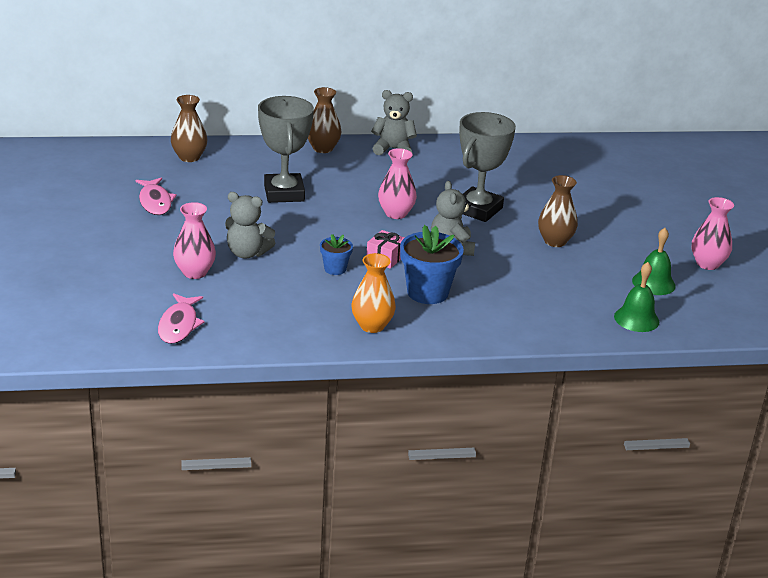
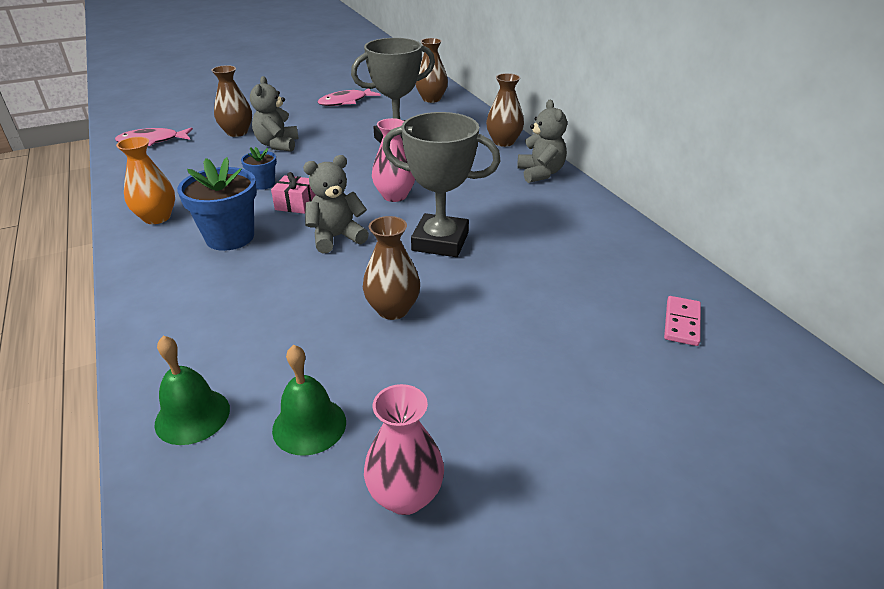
camera: 75 degrees right, 5 degrees up
(195, 272) = (237, 132): pink vase -> brown vase
(601, 160) = (682, 323): none -> pink domino

